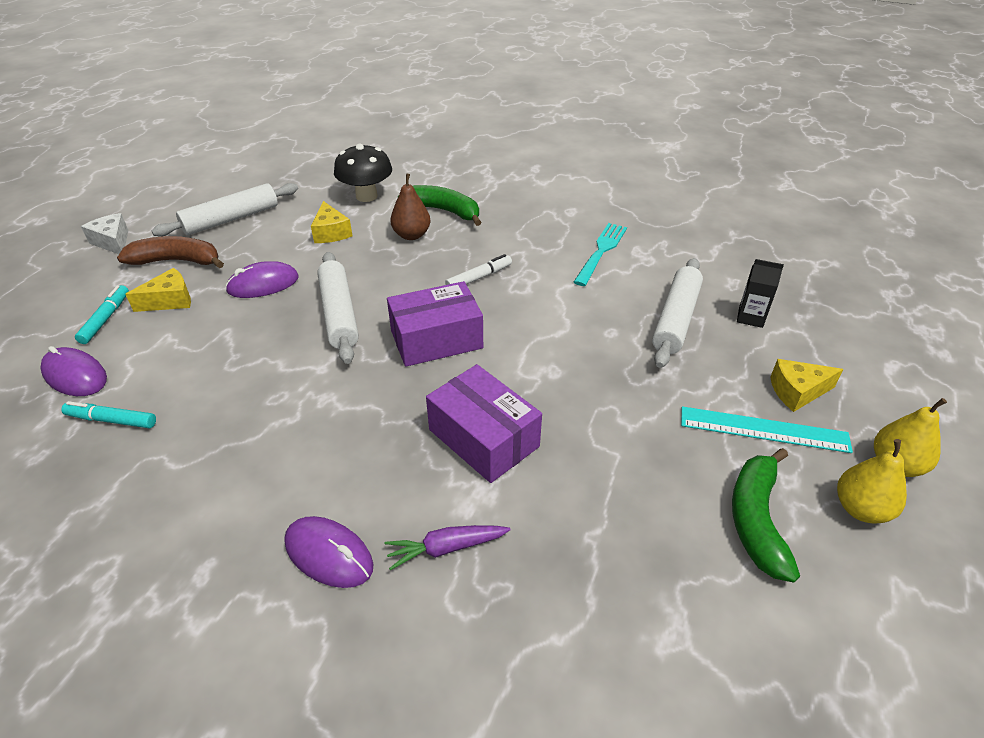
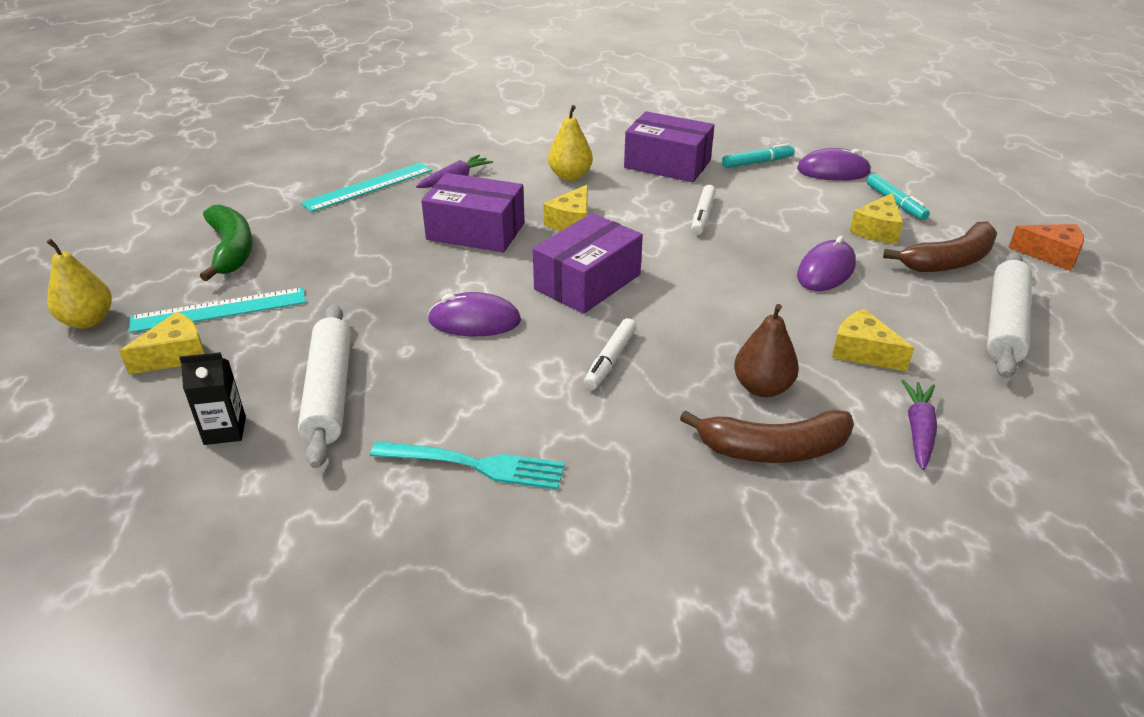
camera: 150 degrees right, 5 degrees down
(113, 242) = (1050, 255): white cheese -> orange cheese
(194, 461) = (667, 164): none -> purple box
(266, 370) = (702, 215): none -> white marker
(329, 554) = (526, 159): purple mouse -> purple mouse (474, 321)
(339, 314) = (709, 271): white rolling pin -> none
(366, 196) = (918, 430): black mushroom -> purple carrot
(384, 412) = (571, 222): none -> yellow cheese
(444, 211) = (773, 449): green banana -> brown banana
(563, 585) = (368, 187): none -> turquoise ruler
(601, 251) = (475, 465): turquoise fork -> turquoise fork turned 75 degrees counterclockwise
(860, 509) = (138, 280): yellow pear -> yellow pear (570, 176)

